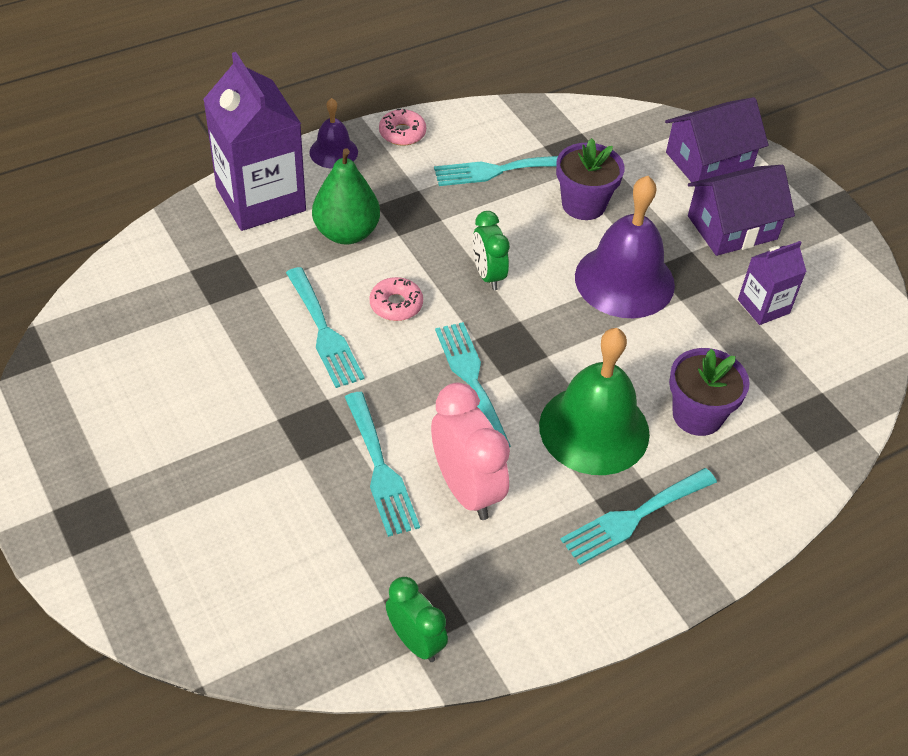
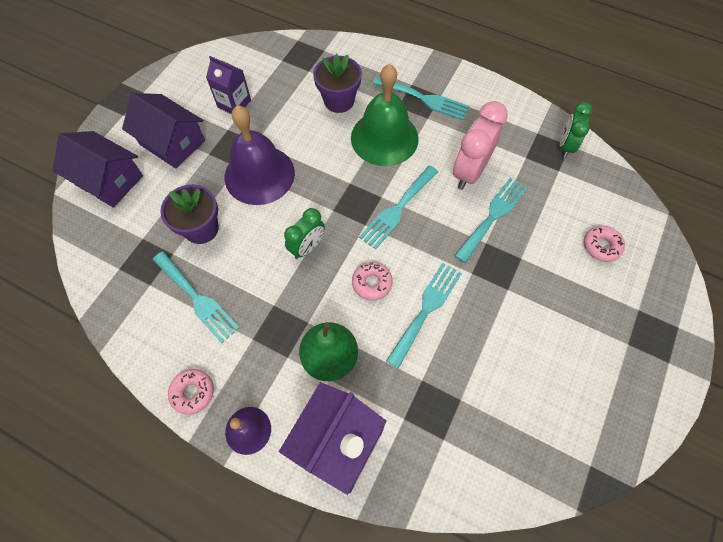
camera: 120 degrees left, 15 degrees up
(237, 558) = (601, 246): none -> pink donut

